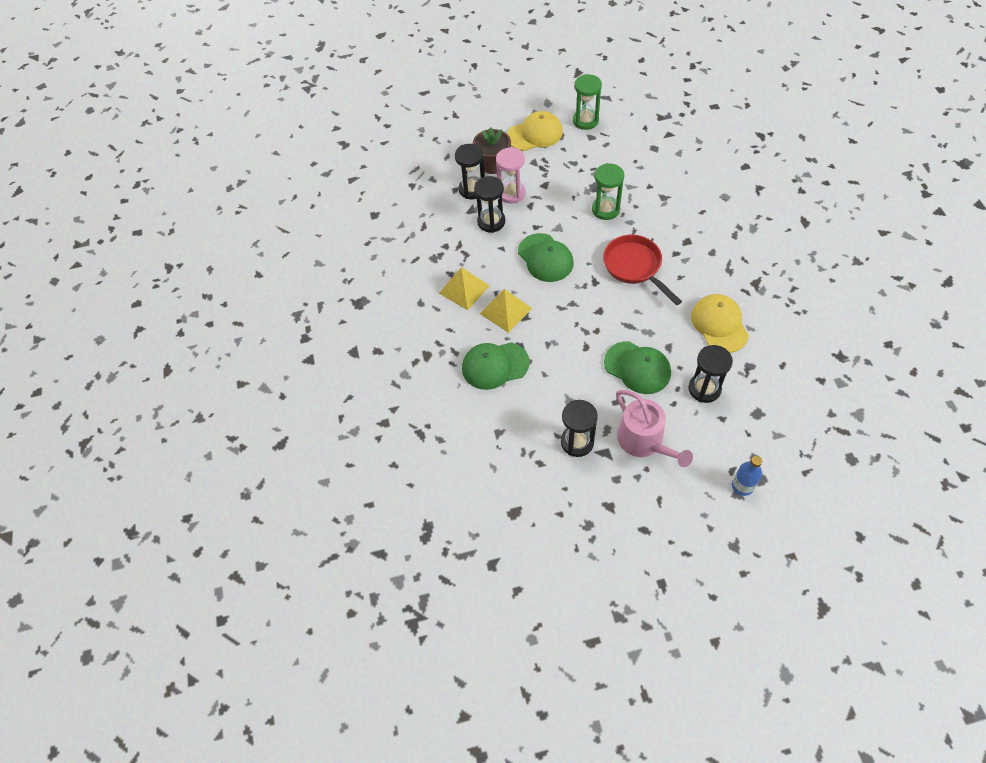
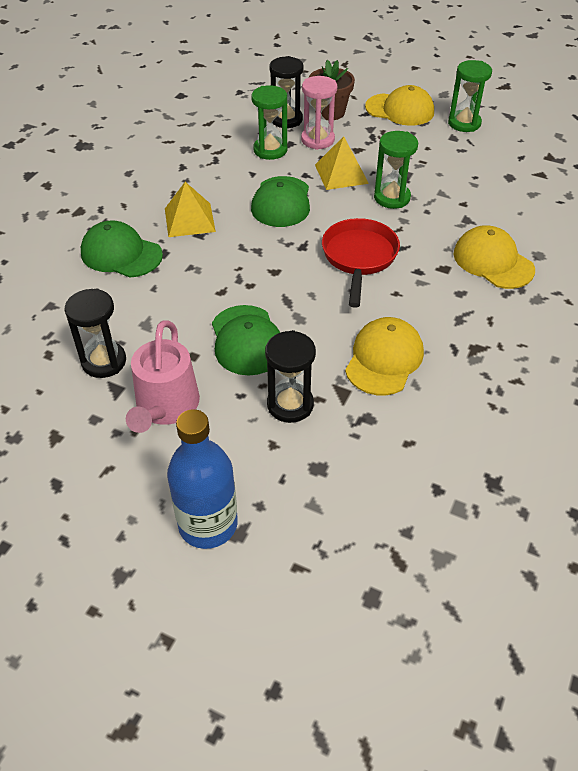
camera: 35 degrees right, 10 degrees down
(464, 289) = (177, 184): yellow pyramid -> yellow pyramid (341, 174)
(491, 222) = (270, 150): black hourglass -> green hourglass
(706, 218) = (493, 261): none -> yellow cap
(742, 486) = (208, 524): blue bottle -> blue bottle, size x1.78

